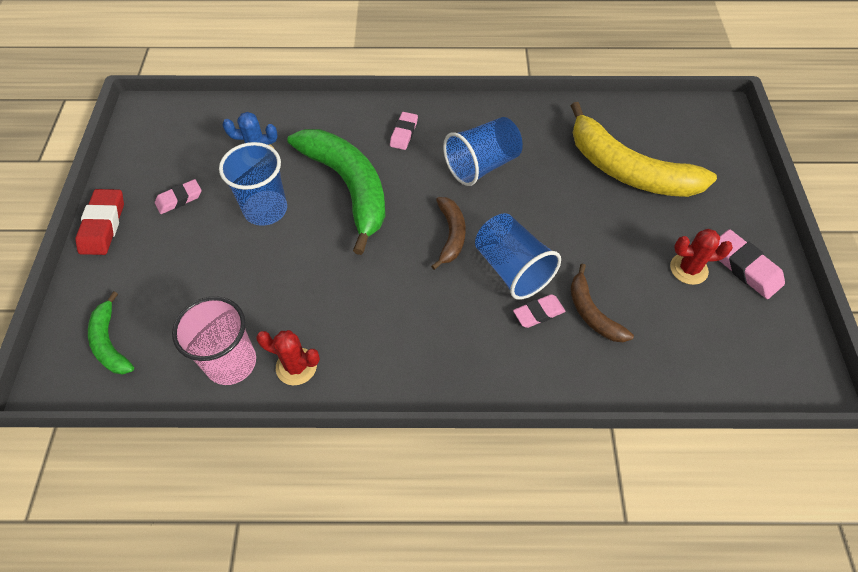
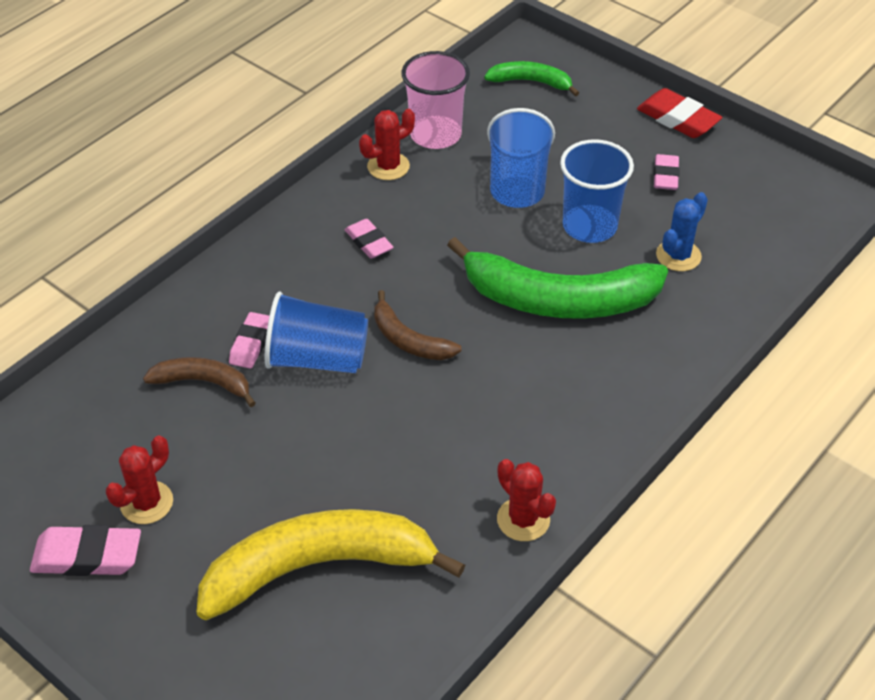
camera: 130 degrees right, 10 degrees down
(404, 133) = (597, 392): pink eraser -> pink eraser (369, 242)
(482, 165) = (474, 429): blue cup -> blue cup (518, 182)
(513, 116) = (523, 519): none -> red cactus

